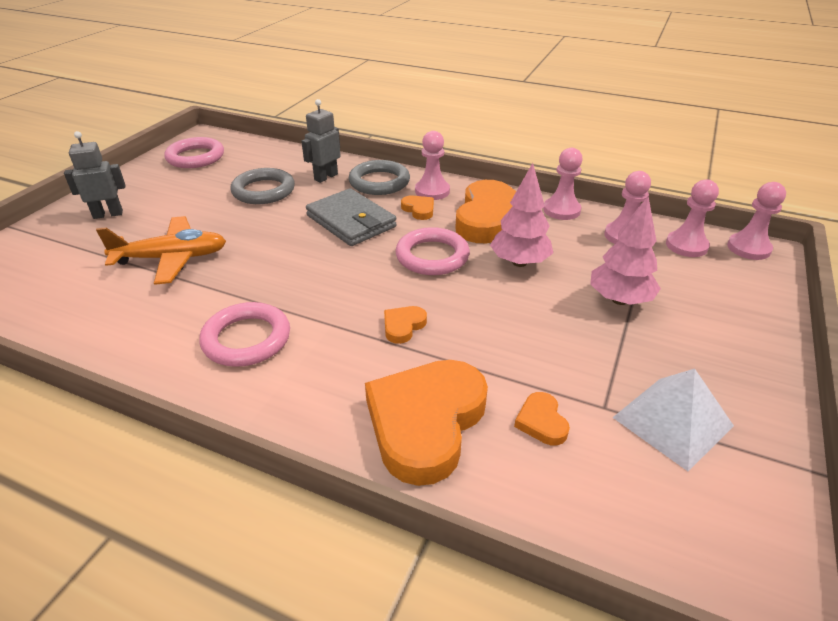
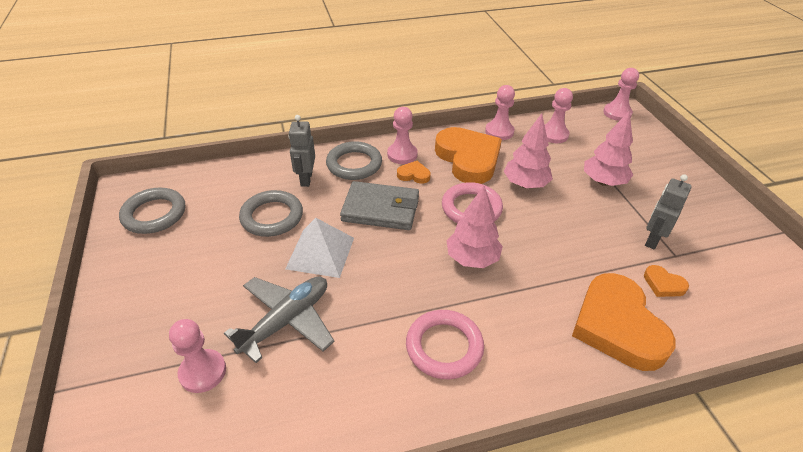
camera: 40 degrees left, 5 degrees up
(108, 214) = (155, 316): grey robot -> grey robot (652, 240)
(172, 258) = (286, 321): orange plane -> grey plane
(195, 157) = (154, 214): pink ring -> grey ring
(371, 293) = (472, 259): none -> pink tree
(403, 326) = (523, 271): orange heart -> none
(672, 421) = (708, 244): white pyramid -> white pyramid (320, 253)
(686, 245) = (589, 126): pink pawn -> pink pawn (203, 372)

